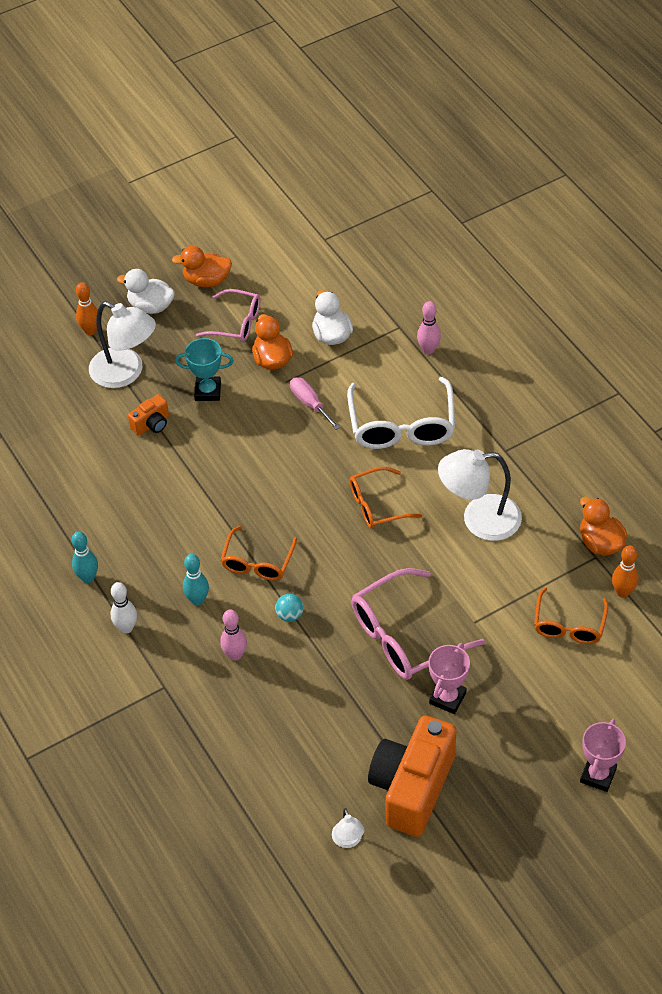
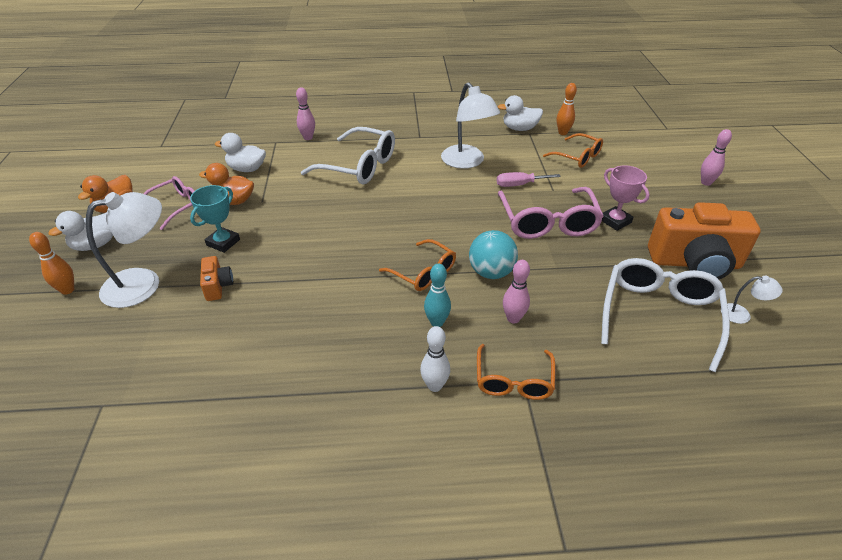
camera: 65 degrees left, 10 degrees down
(88, 578) = (350, 395): turquoise bowling pin -> none
(290, 615) = (491, 272): turquoise ball -> turquoise ball, size x1.83
(307, 770) = (659, 315): none -> white glasses
(310, 404) = (296, 197): pink screwdriver -> pink screwdriver (519, 185)
(377, 505) = (418, 197): orange glasses -> orange glasses (513, 381)
(412, 787) = (694, 263): orange camera -> orange camera turned 45 degrees counterclockwise
(479, 519) = (467, 162): white lamp -> white lamp turned 45 degrees counterclockwise
(598, 775) = (706, 182): pink trophy -> pink bowling pin
(600, 543) = (519, 128): orange duck -> white duck

